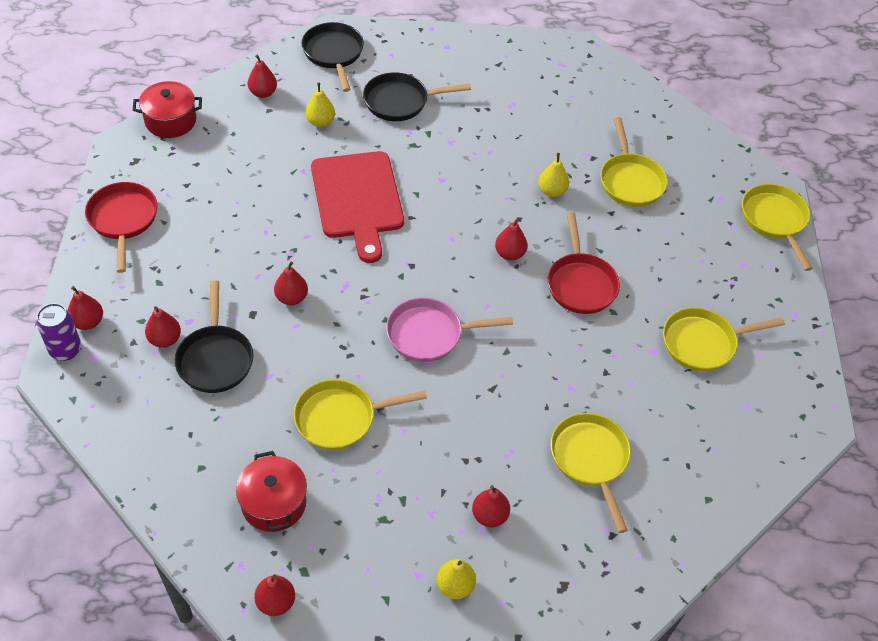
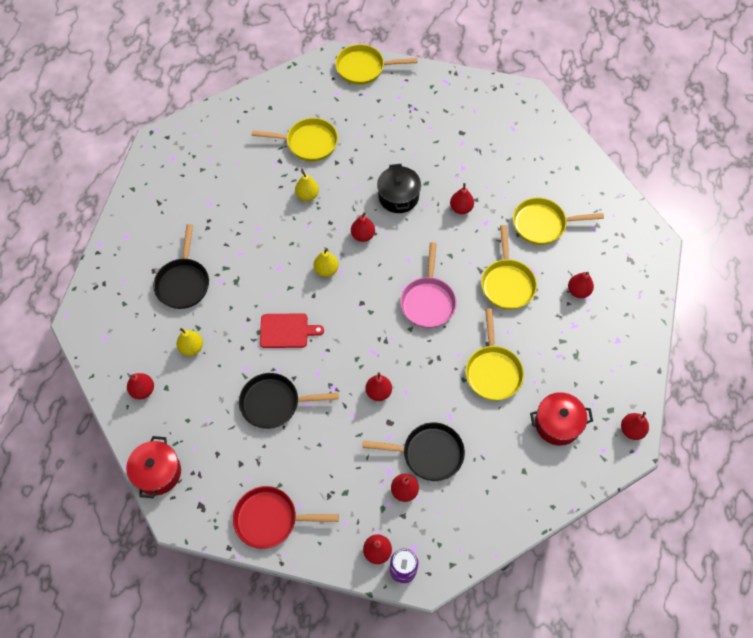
camera: 75 degrees left, 10 degrees up
(334, 54) = (109, 326): black pan -> black pan (274, 403)
(358, 199) = (286, 331): red cutting board -> red cutting board, size x0.55
(455, 586) = (626, 320): yellow pear -> yellow pear (326, 270)
(580, 283) = (398, 197): red pan -> black pot
(585, 356) = (461, 208): none -> red pear
(703, 343) = (460, 138): yellow pan -> yellow pan (507, 283)

